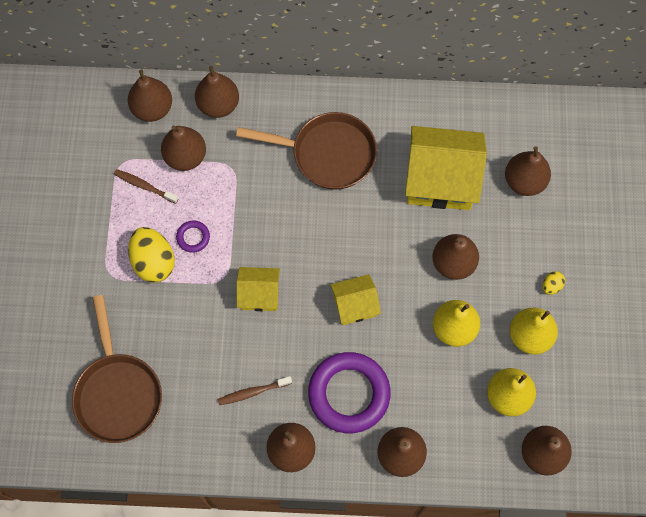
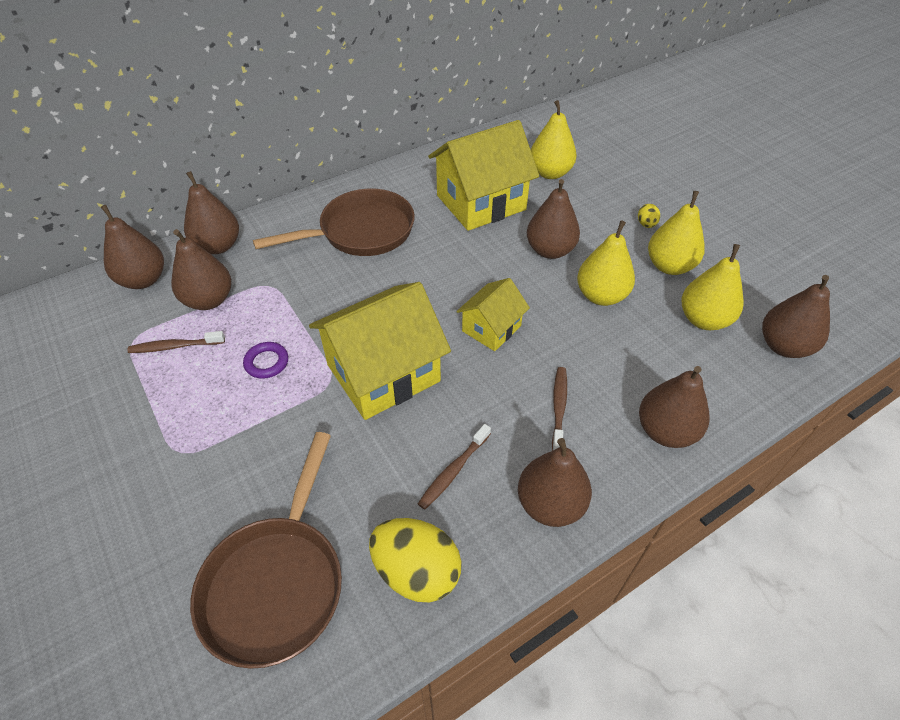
camera: 35 degrees left, 20 degrees down
(118, 393) = (277, 582): brown pan -> brown pan turned 60 degrees clockwise
(153, 262) = (233, 409): yellow egg -> yellow egg (416, 571)
(259, 294) = (383, 373): yellow house -> yellow house, size x1.84
(349, 394) = (559, 407): purple ring -> brown toothbrush
(524, 181) = (550, 173): brown pear -> yellow pear

